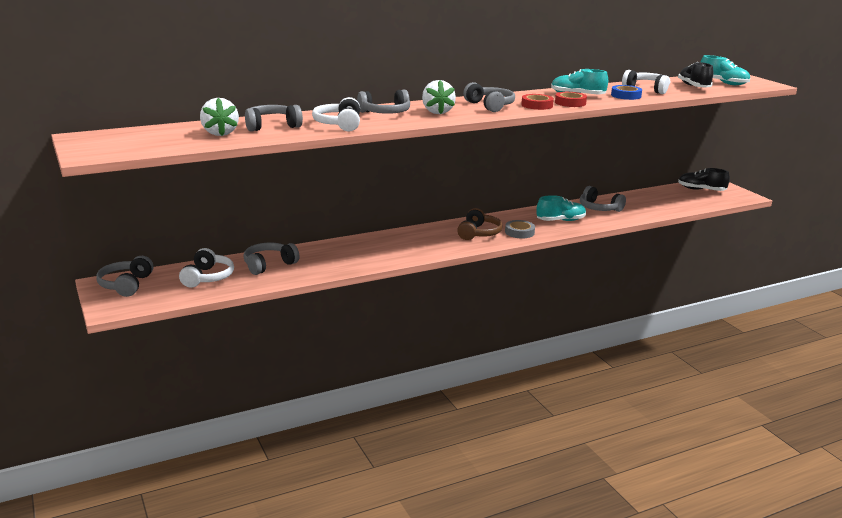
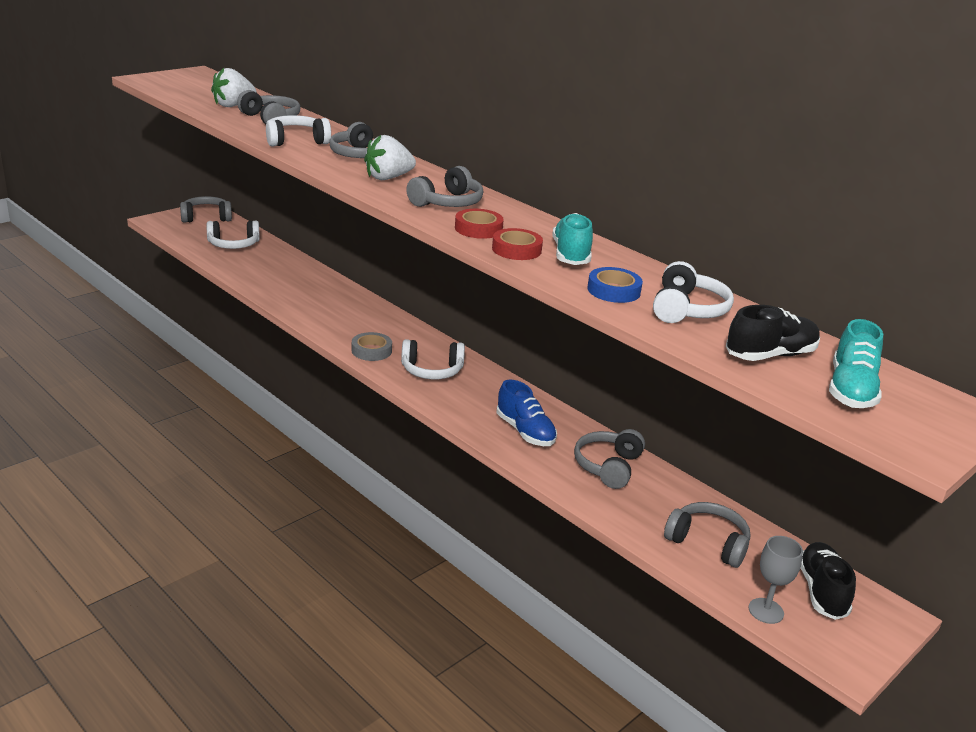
camera: 70 degrees right, 5 degrees up
(269, 265) = (273, 265): grey headphones -> grey headphones (708, 543)
(478, 233) = (432, 370): brown headphones -> white headphones
(519, 232) = (455, 400): grey tape -> grey tape (371, 350)
(560, 220) = (525, 431): turquoise shoe -> blue shoe
(717, 202) = (766, 611): none -> grey goblet

